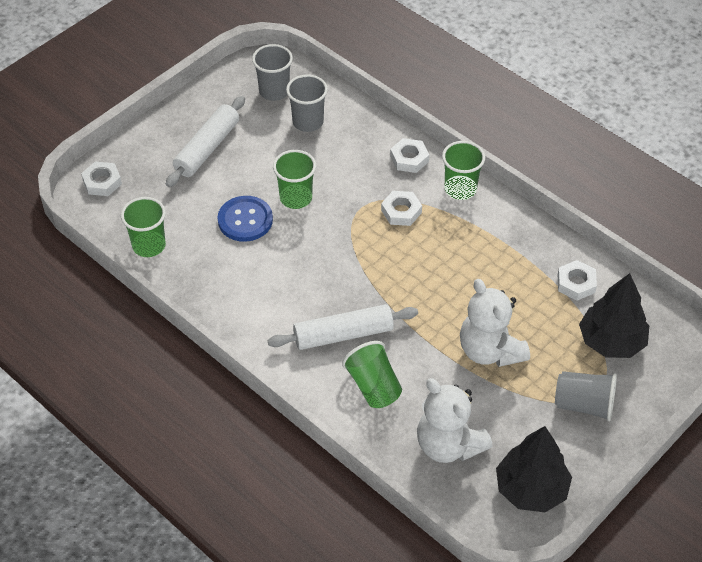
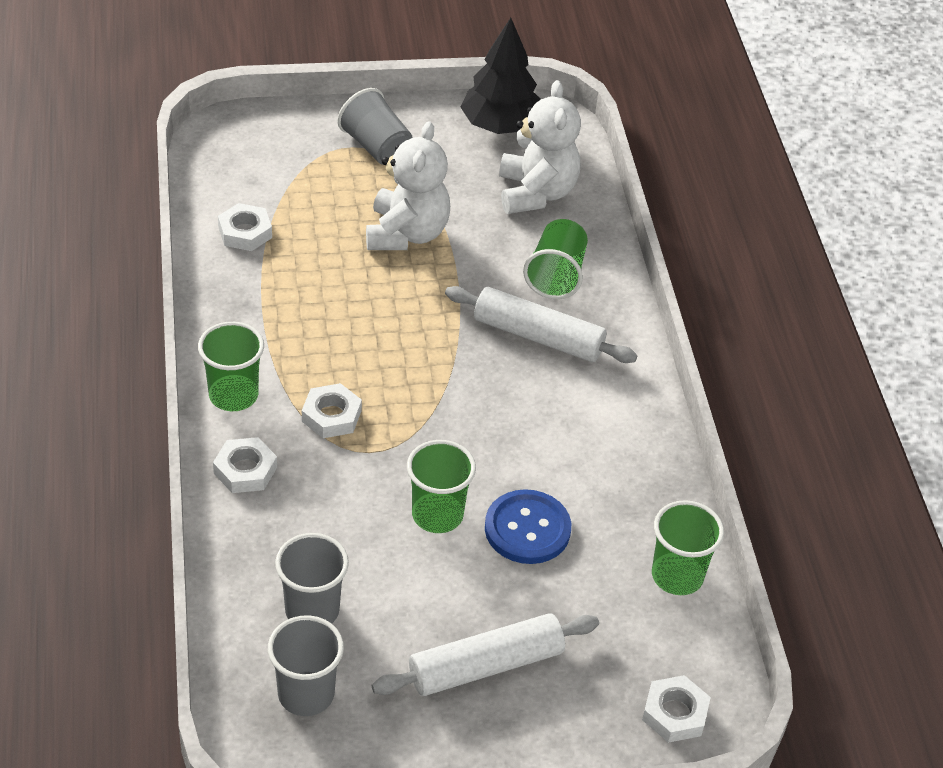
camera: 145 degrees left, 5 degrees down
(611, 341) = (283, 171): black tree -> none

